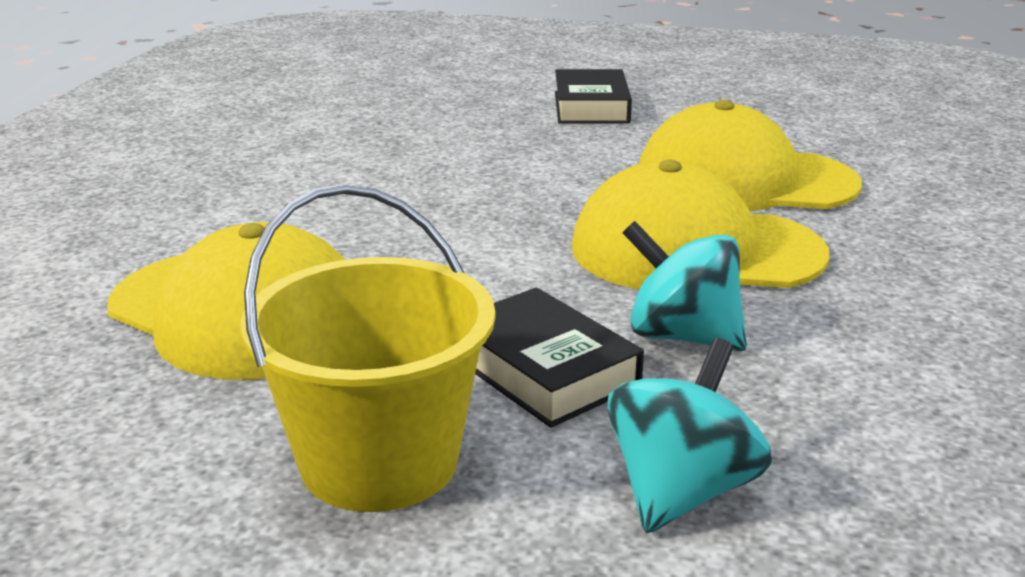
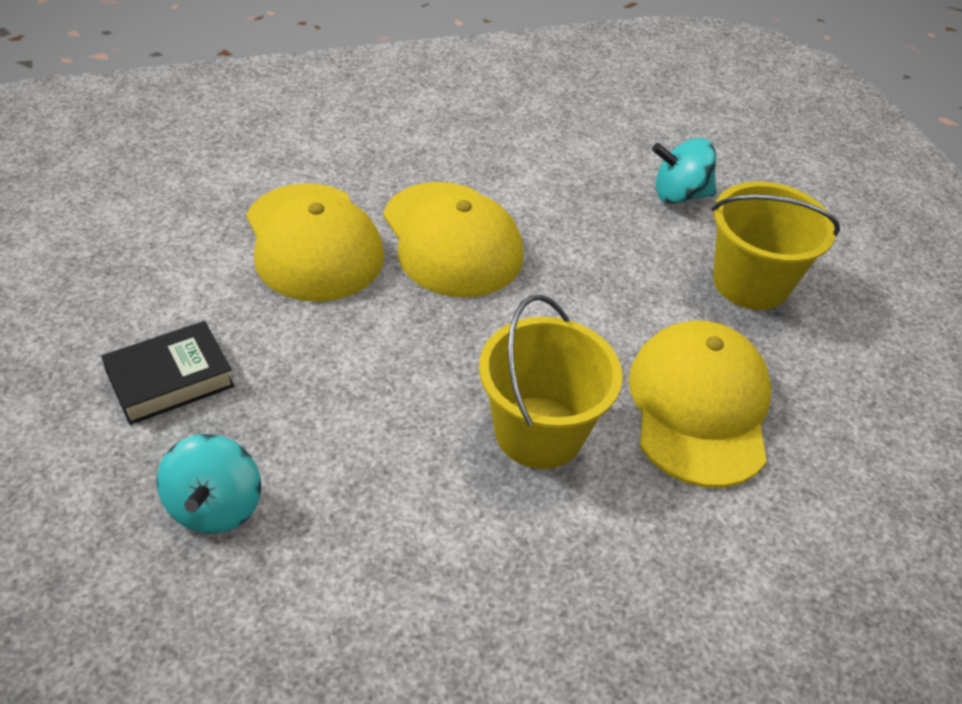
camera: 125 degrees left, 20 degrees up
(342, 218) = (539, 432): none -> yellow bucket
(543, 370) = (635, 258): black book -> none
(682, 336) = (559, 221): turquoise spinning top -> turquoise spinning top (215, 507)

